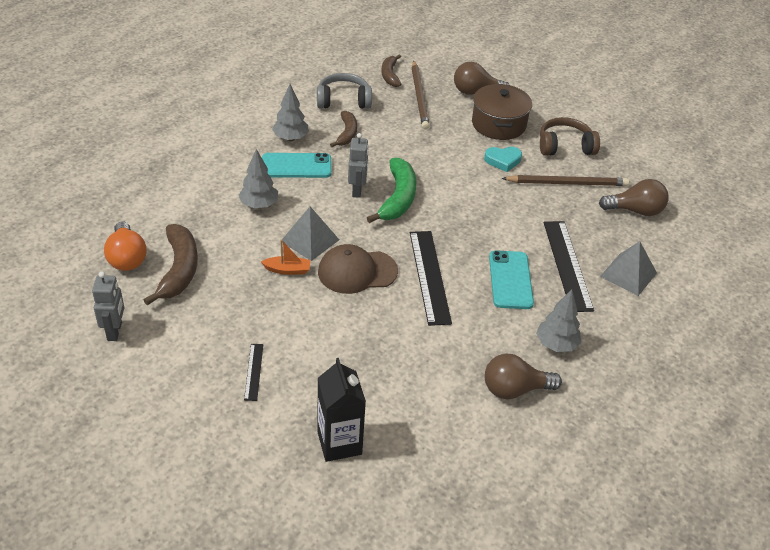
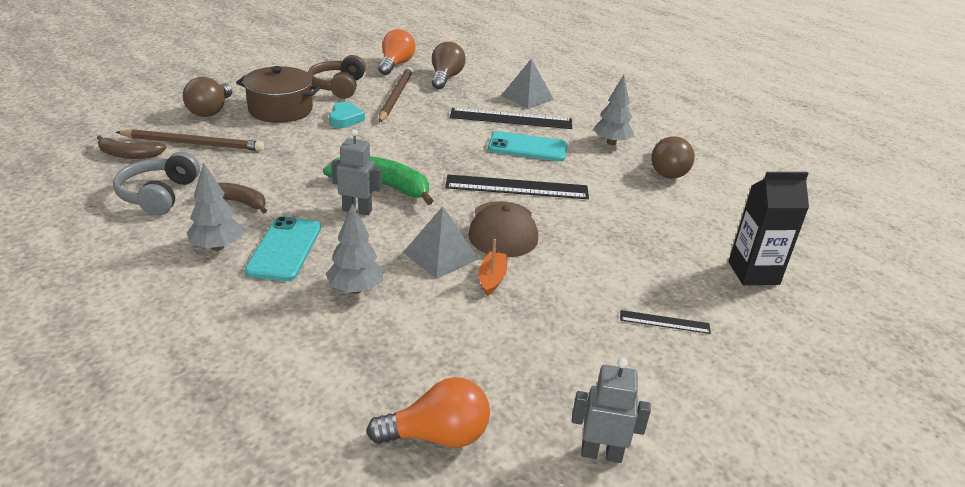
camera: 80 degrees left, 10 degrees down
(179, 269) = (475, 377): brown banana -> none
(642, 173) = (395, 64): none -> orange light bulb

